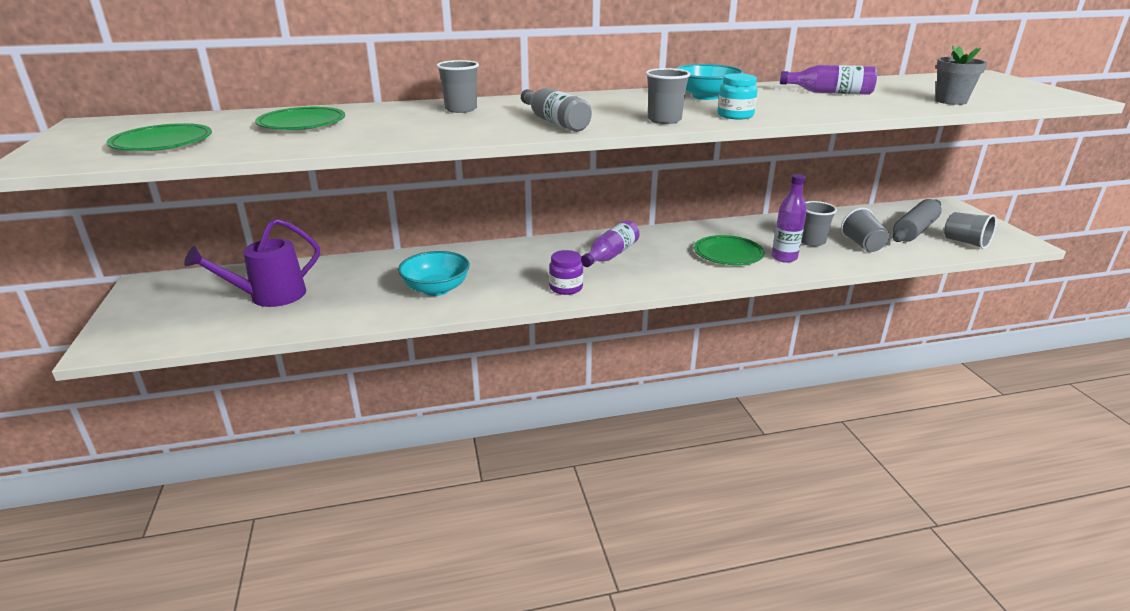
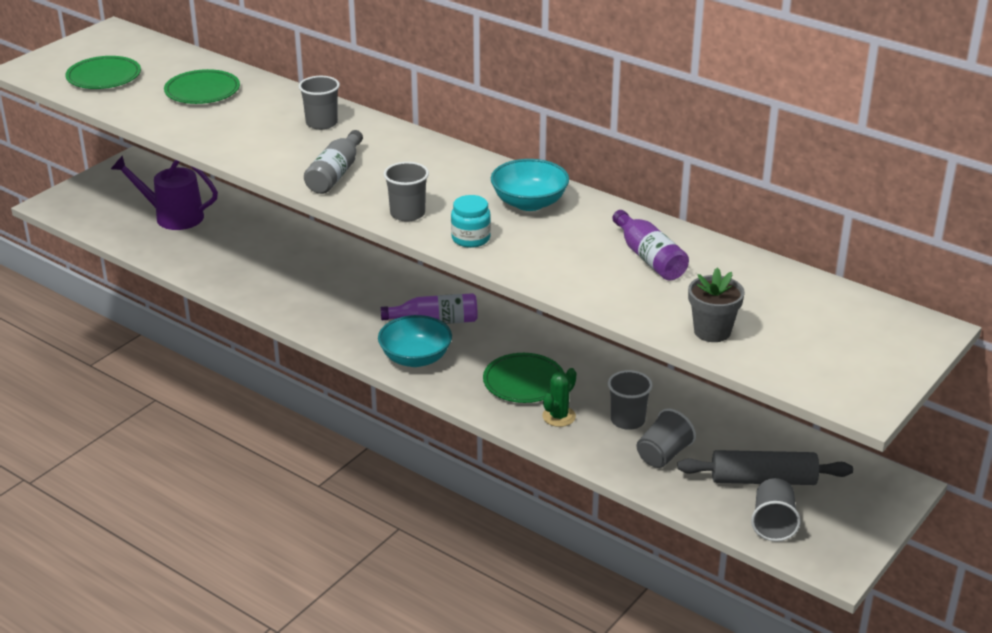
camera: 50 degrees right, 5 degrees up
(436, 289) = (266, 273): turquoise bowl -> turquoise bowl (415, 358)
(566, 288) = (341, 328): purple jar -> none
(784, 258) = (559, 416): purple bottle -> green cactus

